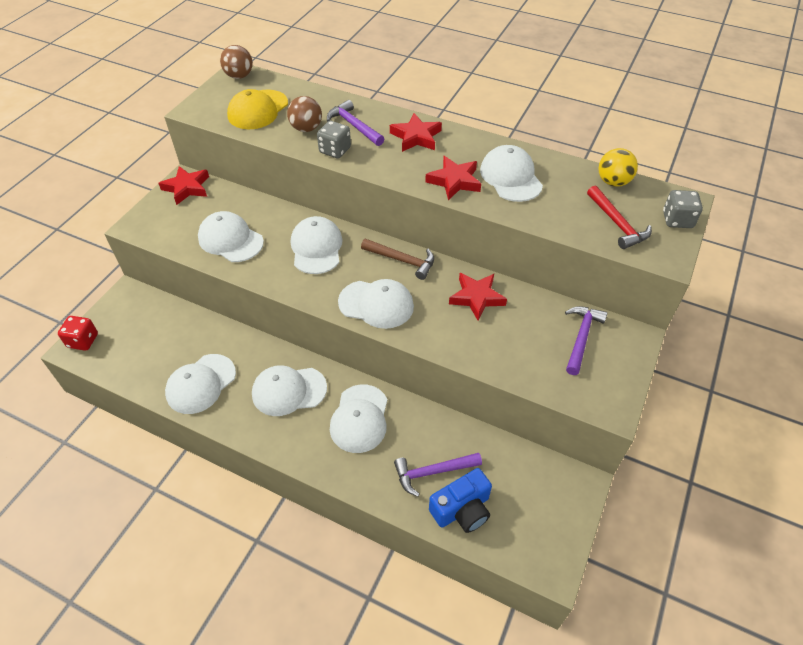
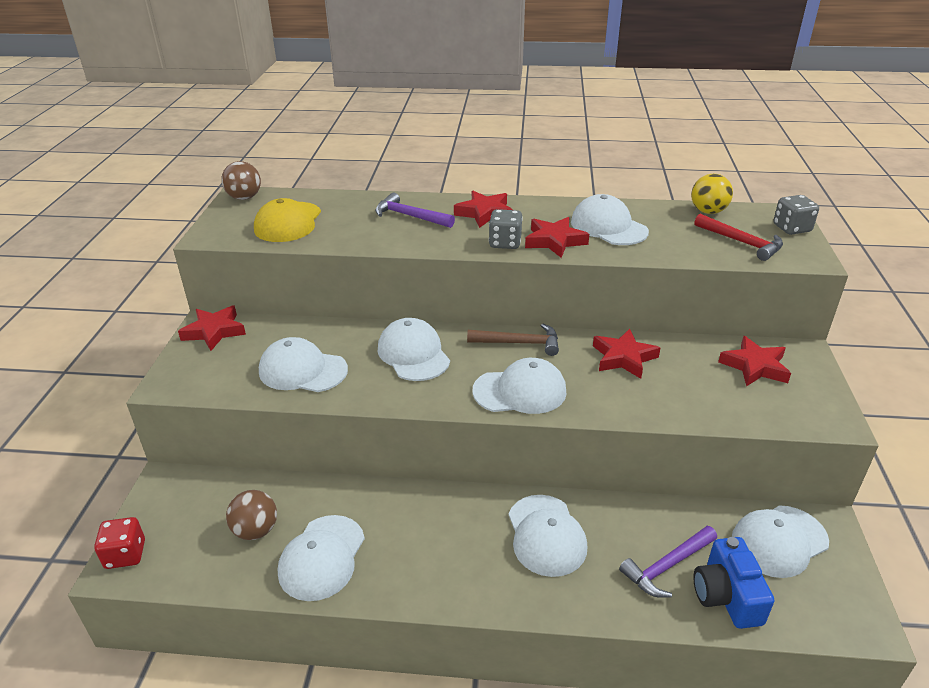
camera: 20 degrees left, 15 degrees down
(289, 391) = (441, 531): white cap -> white cap (779, 541)
(306, 128) = (357, 228): brown ball -> brown ball (256, 530)
(335, 150) = (404, 240): grey dice -> grey dice (505, 243)
(462, 509) = (726, 596): blue camera -> blue camera turned 135 degrees clockwise
(581, 337) = (755, 366): purple hammer -> red star

